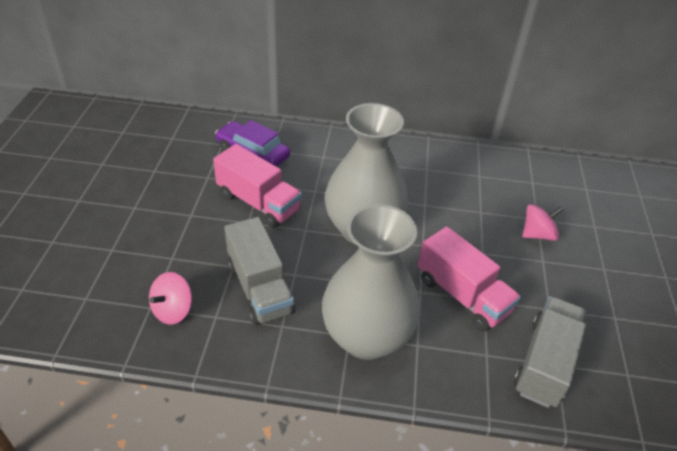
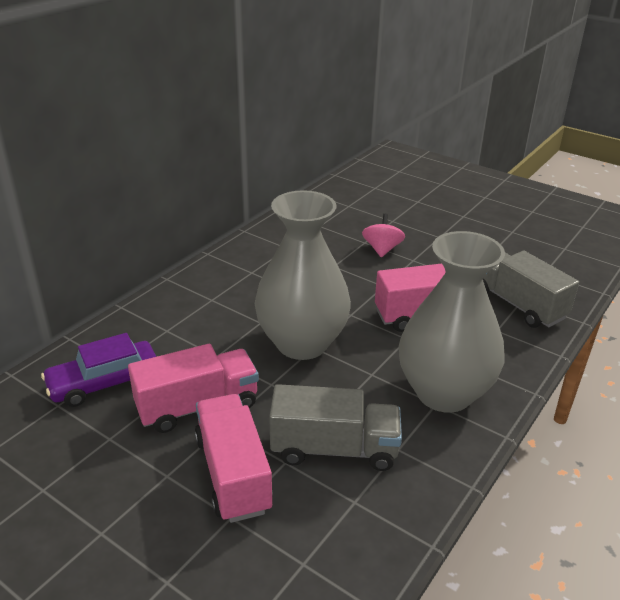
camera: 60 degrees left, 10 degrees down
(173, 310) = (322, 540): pink spinning top -> none
(208, 244) = (233, 474): none -> pink truck

